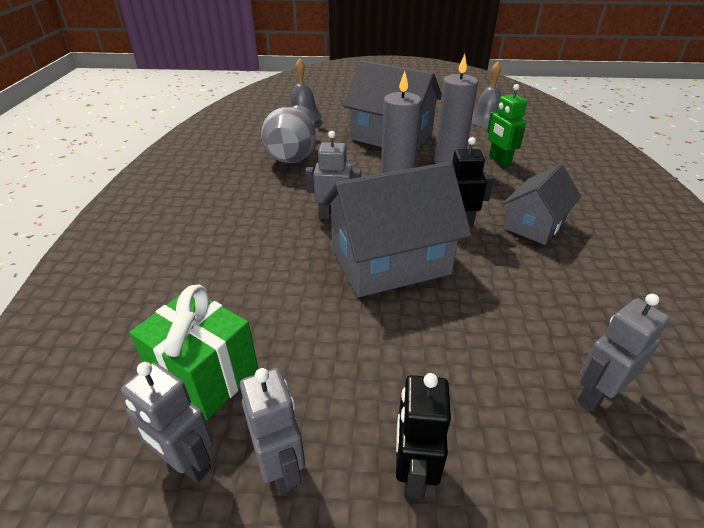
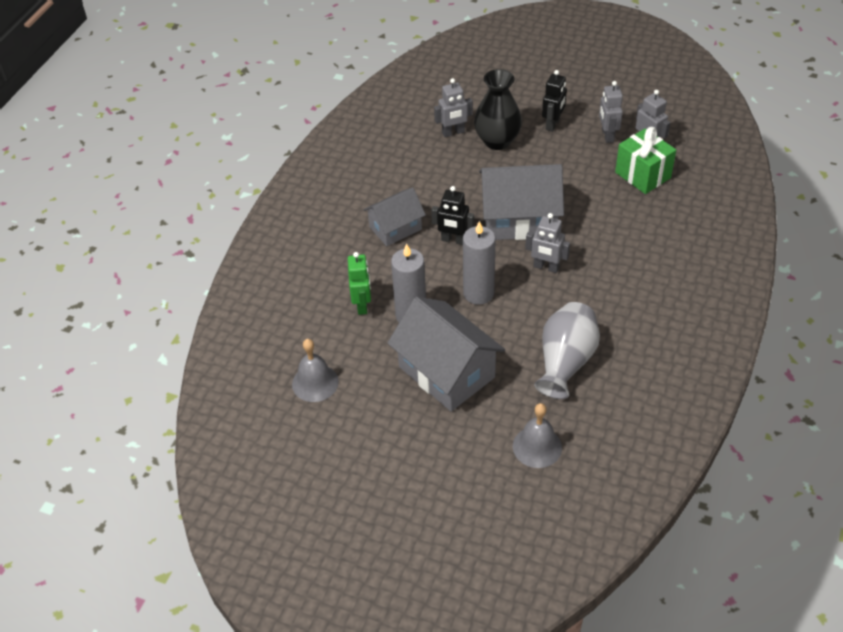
camera: 160 degrees left, 10 degrees up
(501, 393) = (497, 141): none -> black vase

